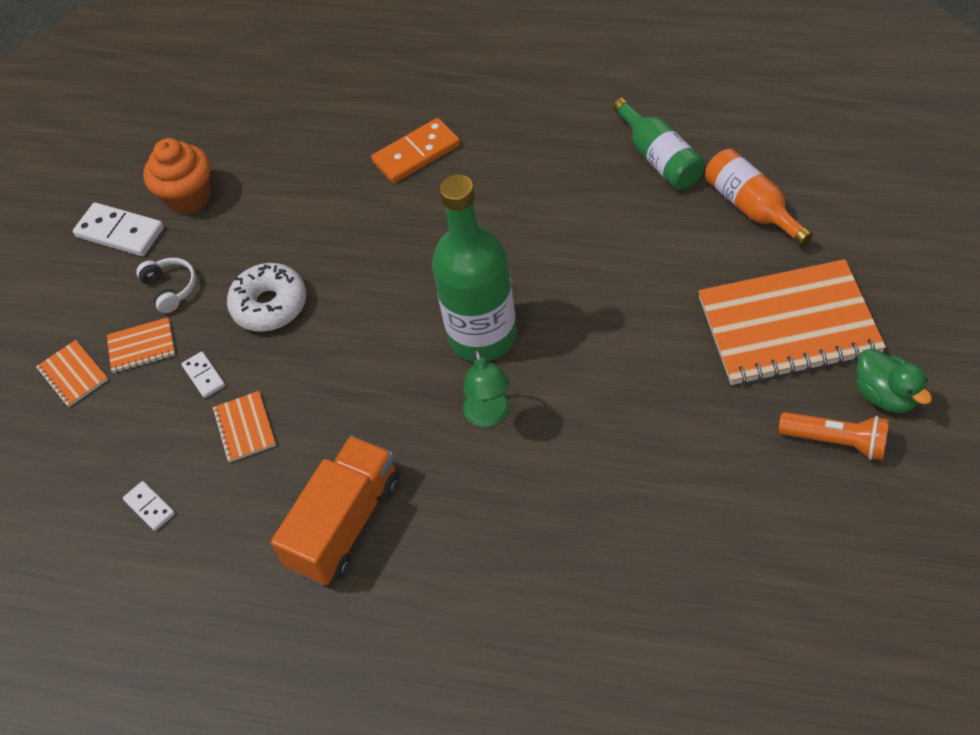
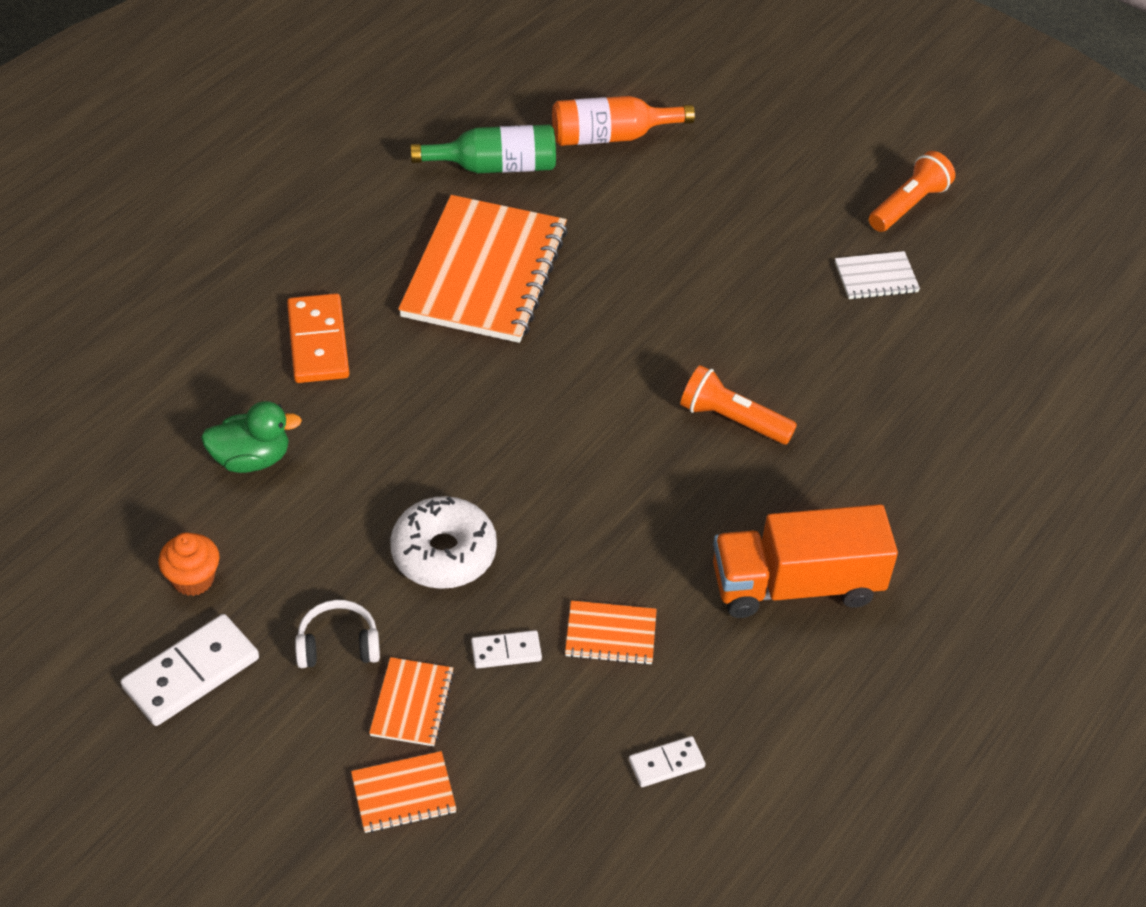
camera: 75 degrees left, 5 degrees down
(189, 197) = (193, 579): orange cupcake -> orange cupcake, size x0.62
(345, 524) = (796, 585): orange truck -> orange truck turned 60 degrees counterclockwise
(482, 336) = (626, 386): green bottle -> none
(489, 416) = (732, 420): green lamp -> orange flashlight
(721, 451) = (876, 277): none -> white notebook
(788, 326) = (767, 176): orange notebook -> orange notebook (485, 273)
(885, 395) = (880, 156): green duck -> green duck (251, 459)

